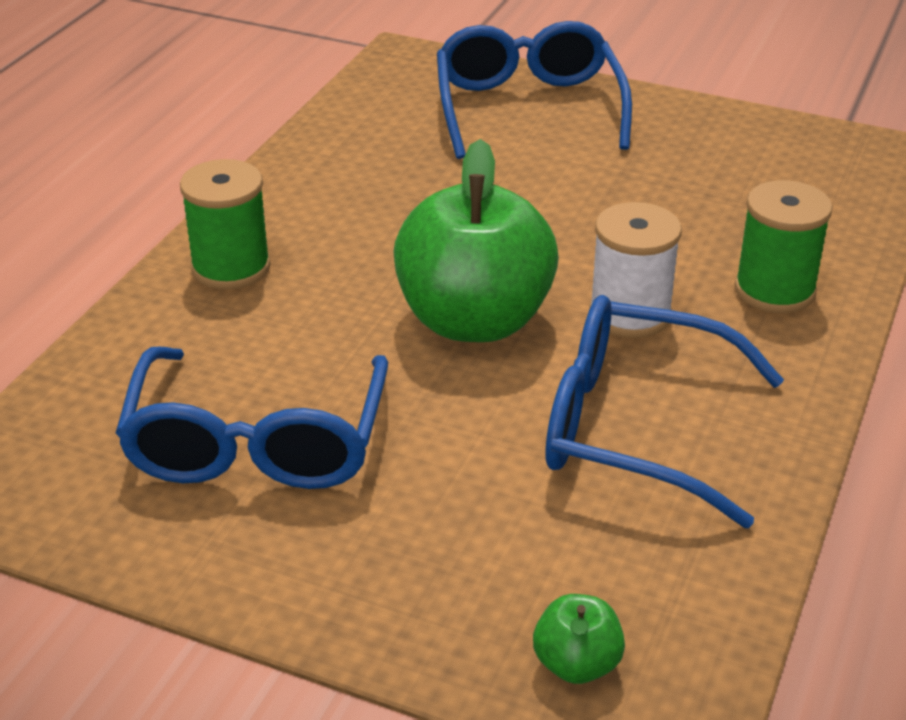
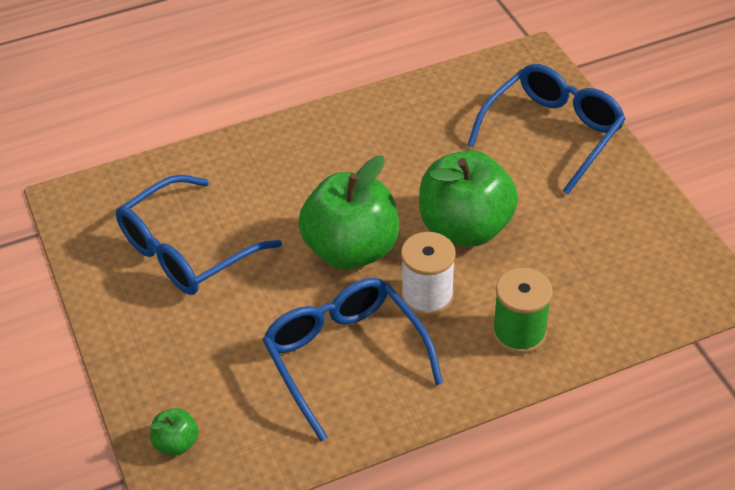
camera: 45 degrees right, 10 degrees up
(231, 267) = (284, 147): green spool -> none
(569, 231) = (465, 228): none -> green apple

